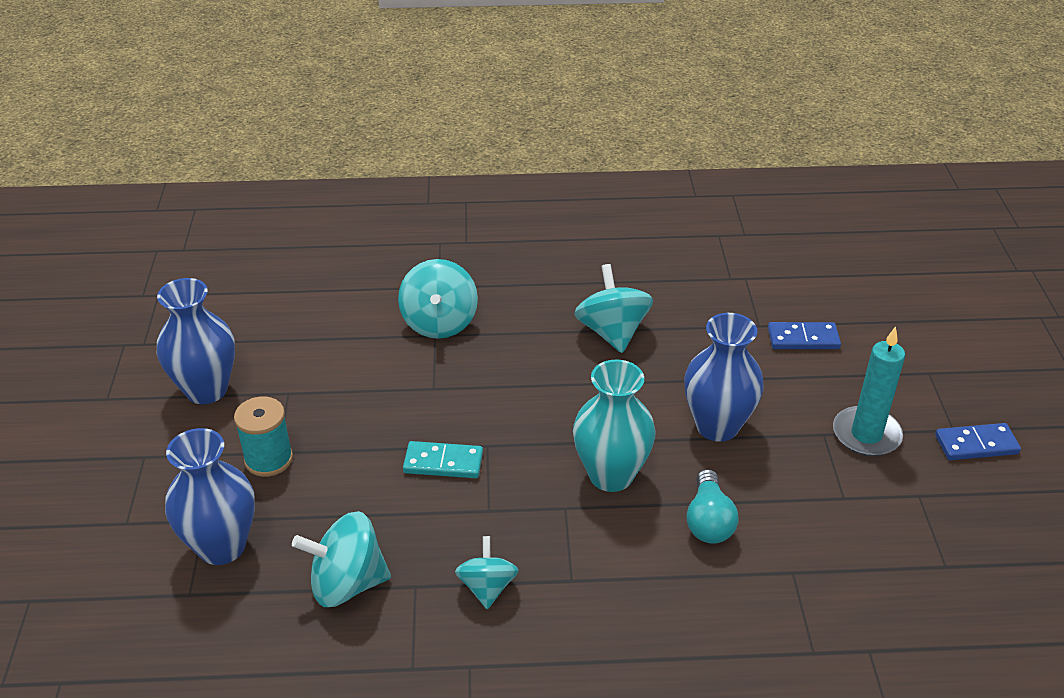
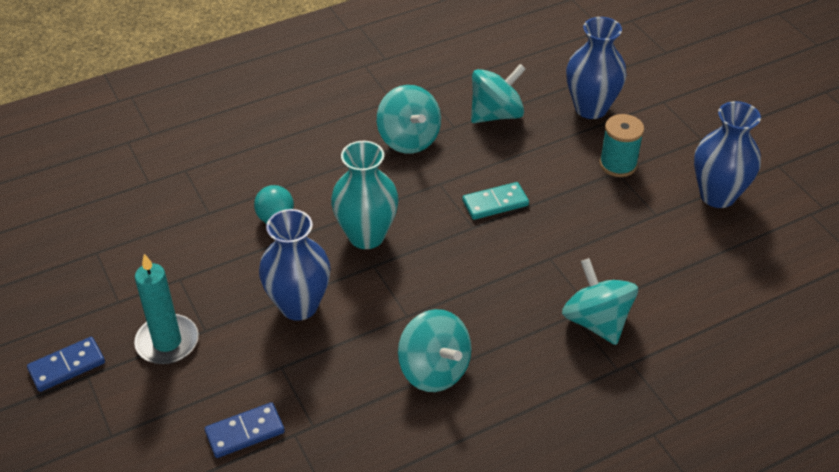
camera: 155 degrees right, 5 degrees up
(487, 587) = (409, 139): turquoise spinning top -> turquoise spinning top, size x1.56

